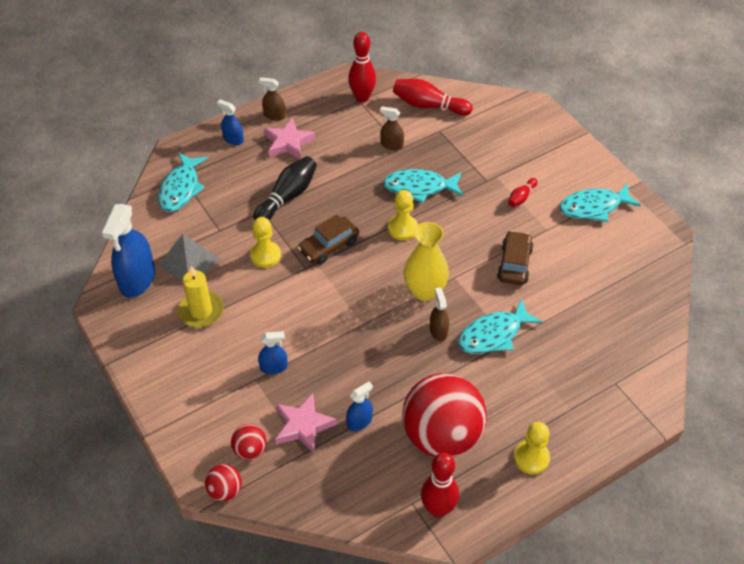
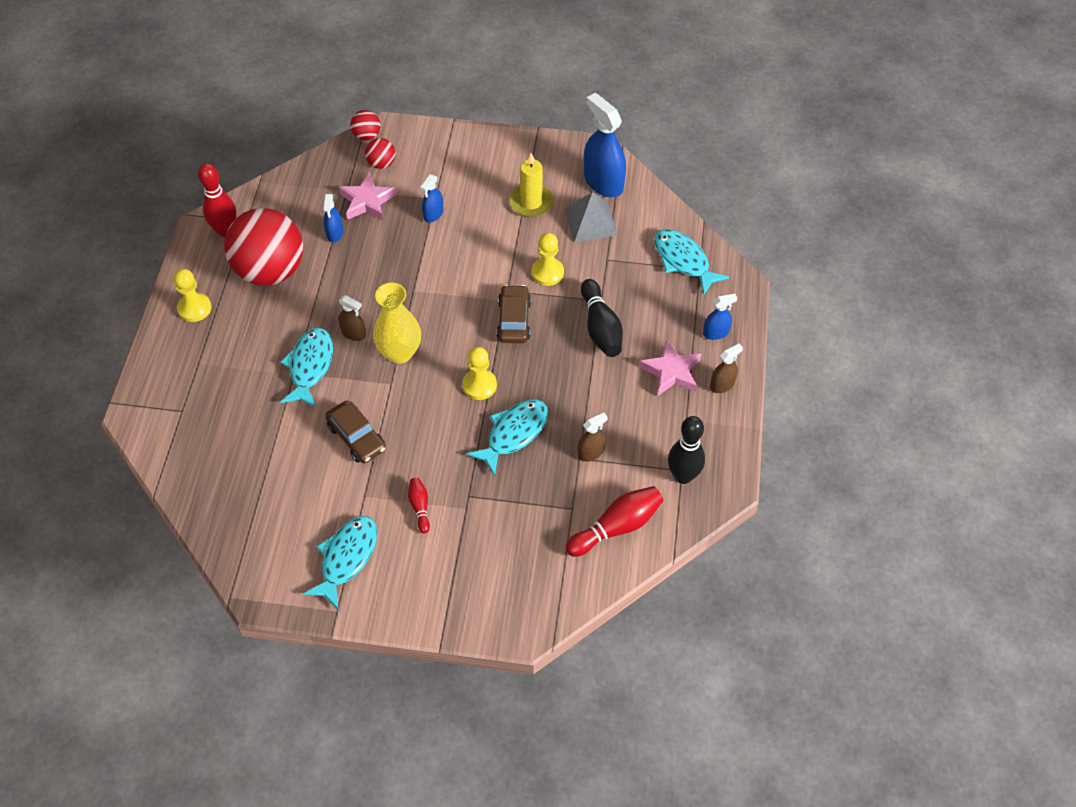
camera: 130 degrees right, 5 degrees up
(362, 97) = (683, 476): red bowling pin -> black bowling pin

